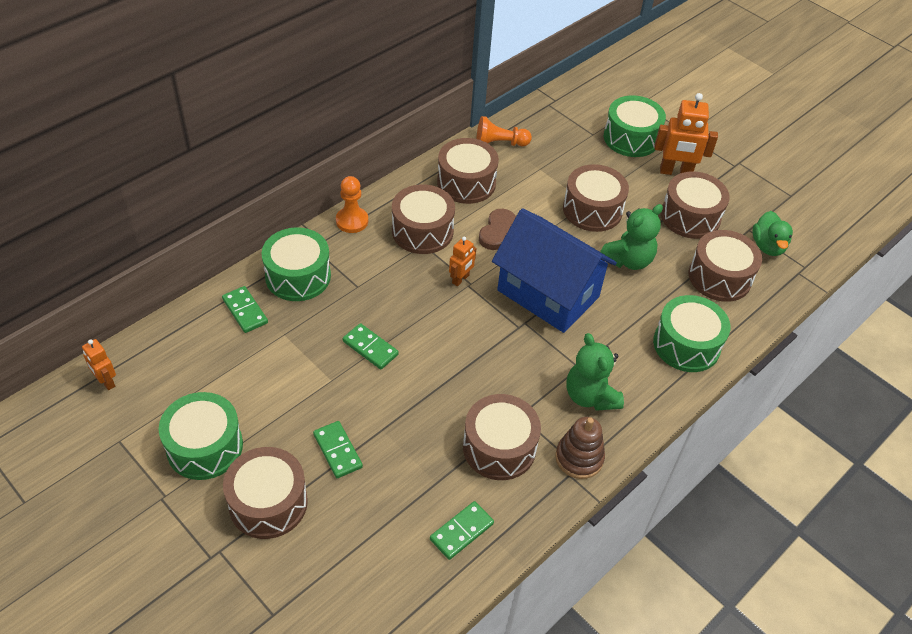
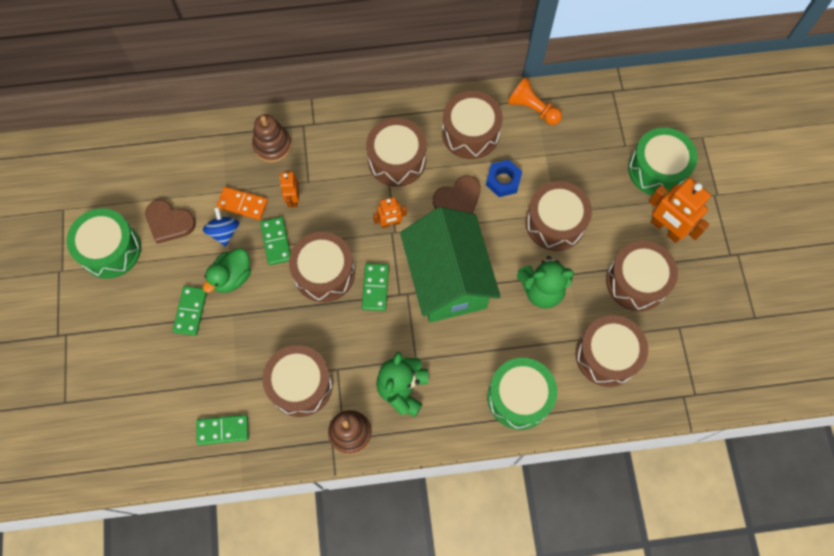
camera: 40 degrees right, 20 degrees up
(106, 381) = (85, 156): orange robot -> orange robot (293, 199)
(245, 311) = (214, 154): green domino -> green domino (375, 287)
(248, 389) = (169, 222): none -> brown heart
(268, 503) = (118, 320): brown drum -> brown drum (324, 273)
(298, 276) = (272, 145): green drum -> brown stacking toy
(310, 336) = (242, 204): none -> orange domino
(312, 367) = (224, 232): none -> blue spinning top
(352, 221) = (350, 118): orange pawn -> none
(524, 202) = (503, 181): none -> blue nut
(548, 294) = (447, 279): blue house -> green house
(767, 246) = (680, 354): green duck -> green duck (232, 277)

